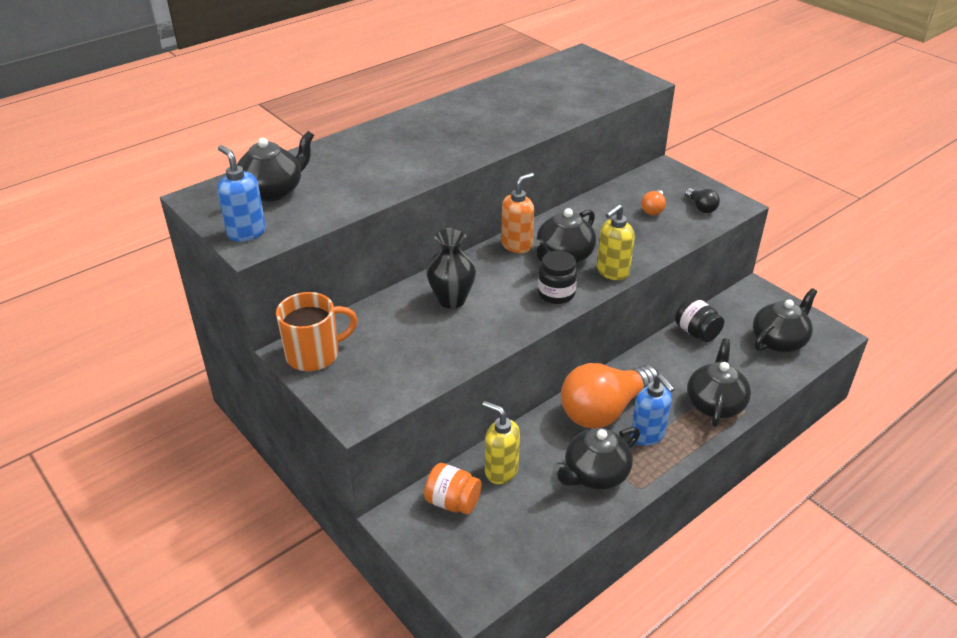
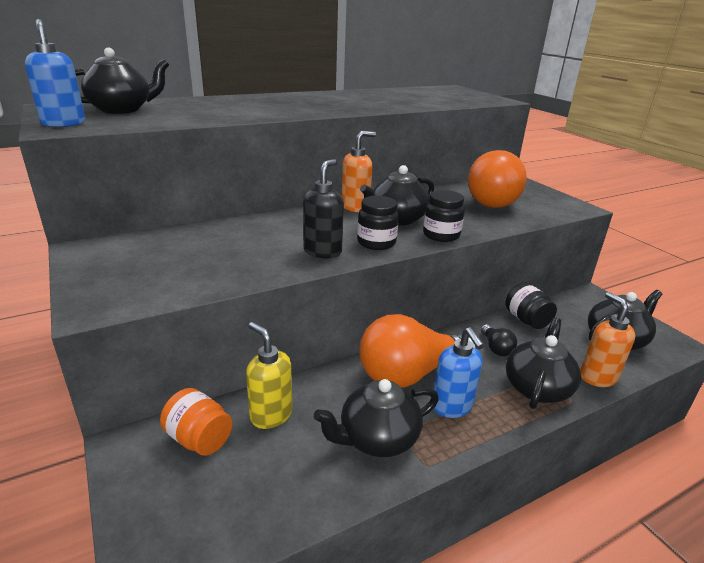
camera: 10 degrees right, 10 degrees down
(314, 354) = (101, 253): orange mug -> none
(451, 300) = (269, 234): black vase -> none
(512, 315) = (323, 251): none -> black soap dispenser
(612, 272) = (441, 235): yellow soap dispenser -> black jar
(653, 209) = (496, 201): orange light bulb -> orange light bulb, size x2.37
(701, 207) = (544, 205): black light bulb -> black light bulb (496, 348)
(764, 384) = (597, 377): none -> orange soap dispenser

